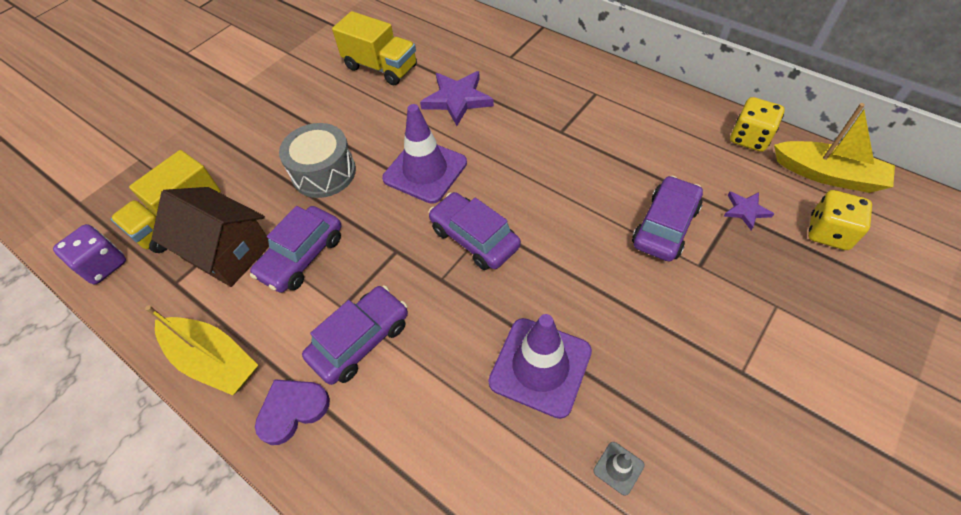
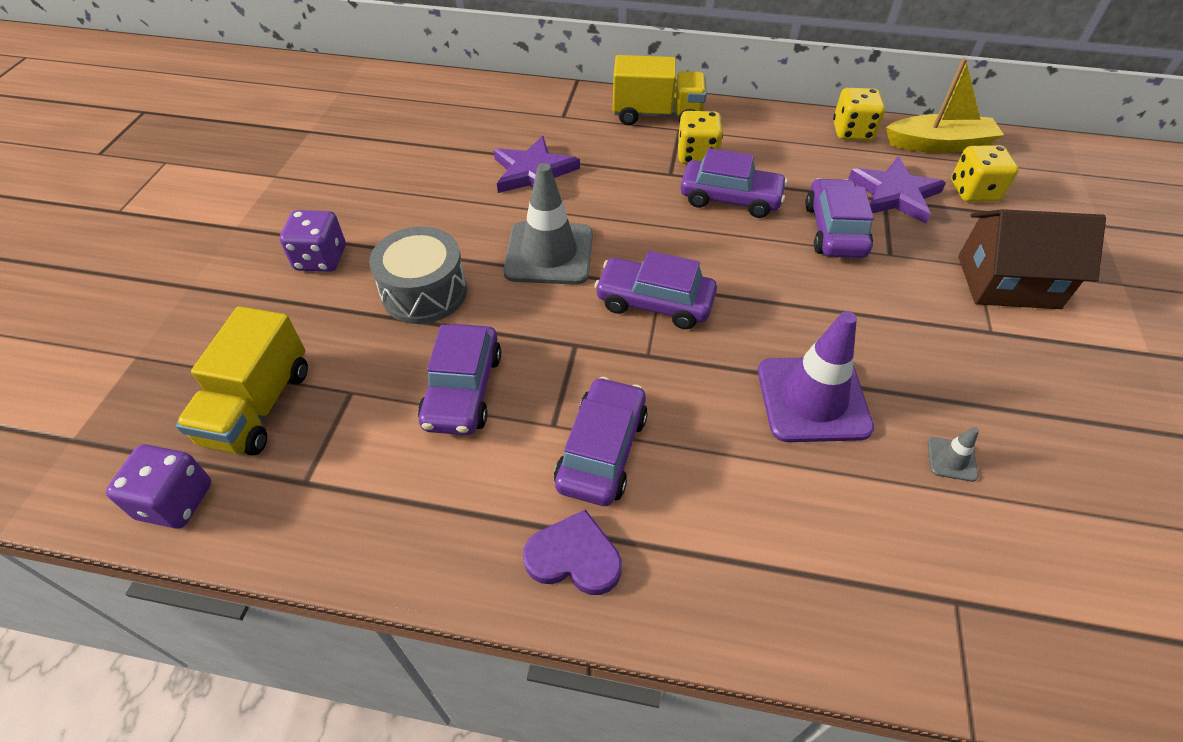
camera: 30 degrees left, 5 degrees down
(214, 360) = (430, 547): yellow boat -> none
(227, 251) = (355, 419): brown house -> brown house (1007, 282)
(277, 125) = (321, 259): none -> purple dice
(292, 410) = (574, 557): purple heart -> purple heart turned 75 degrees clockwise
(381, 67) = (415, 162): yellow truck -> yellow truck (657, 115)
(425, 171) = (549, 253): purple traffic cone -> grey traffic cone
(593, 122) = (697, 156): none -> yellow dice
(595, 168) = (730, 198): none -> purple car
(746, 210) = (894, 194): purple star -> purple star, size x1.85

